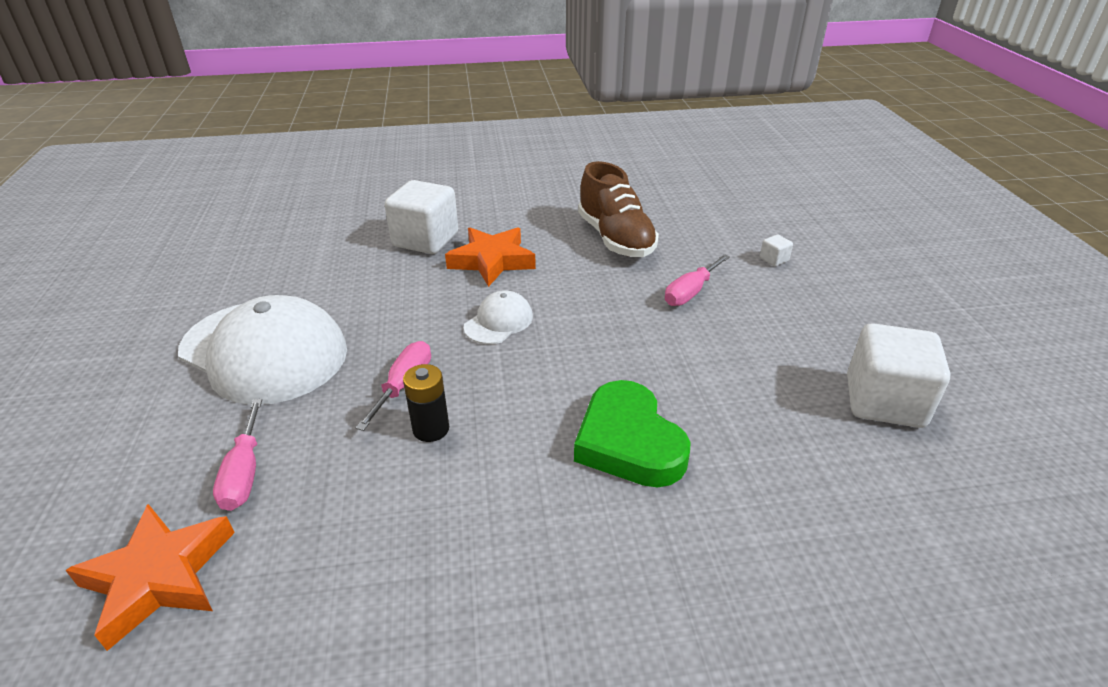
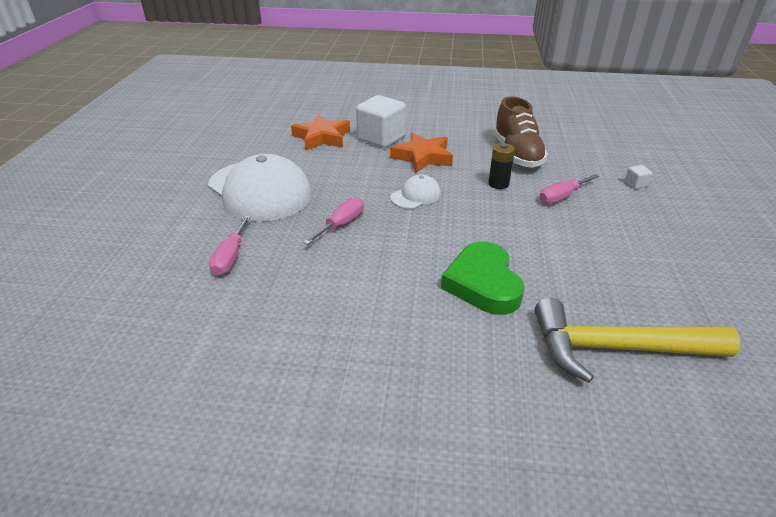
camera: 15 degrees right, 0 degrees up
(159, 577) = (169, 303): orange star -> orange star (322, 137)
(431, 429) = (351, 252): black battery -> black battery (498, 184)
(826, 505) = (616, 348): none -> yellow hammer
(884, 401) = (689, 291): white cube -> none

